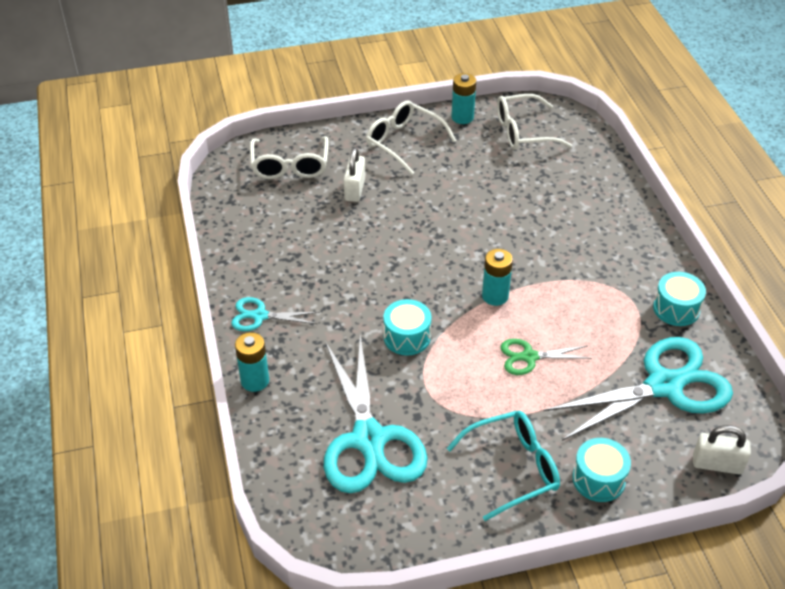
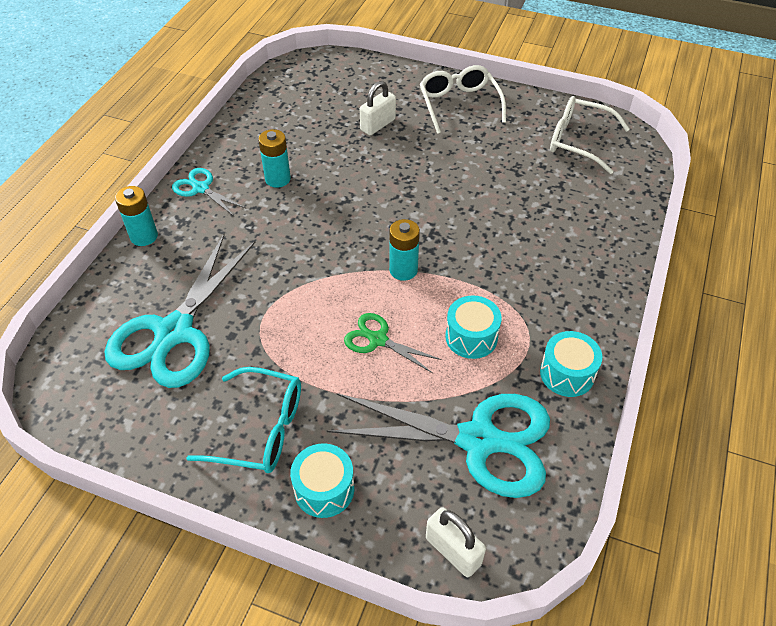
camera: 35 degrees right, 5 degrees up
(290, 166) = (346, 84): white glasses -> none
(407, 337) = (293, 265): turquoise drum -> turquoise drum (471, 337)
(462, 117) = (533, 105): turquoise battery -> turquoise battery (278, 179)

